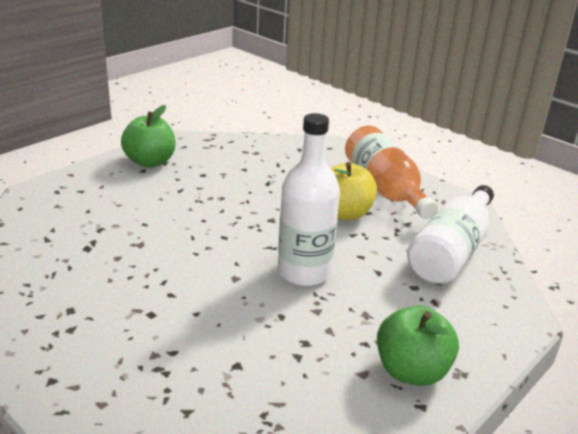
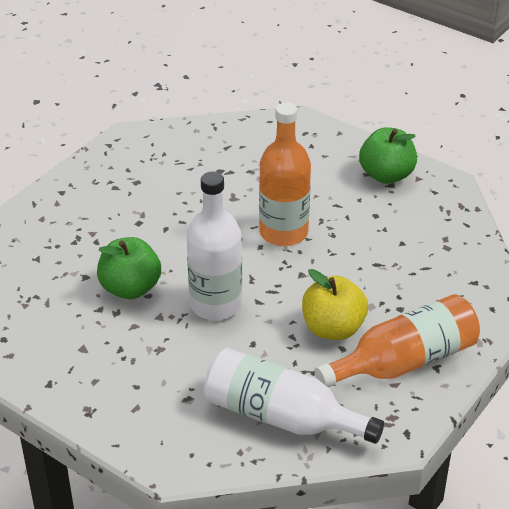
camera: 85 degrees right, 10 degrees up
(208, 221) = (283, 232): none -> orange bottle
(411, 371) = (88, 378): green apple -> green apple (130, 288)

